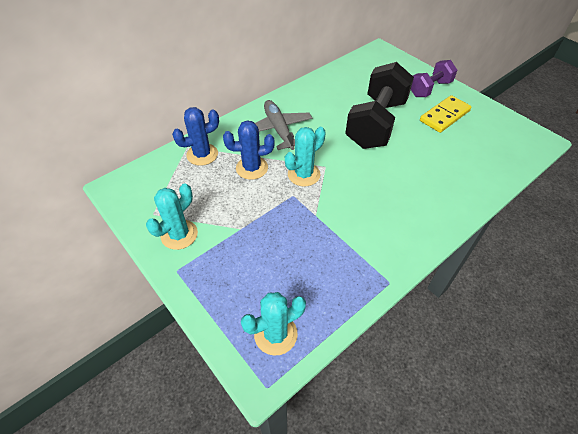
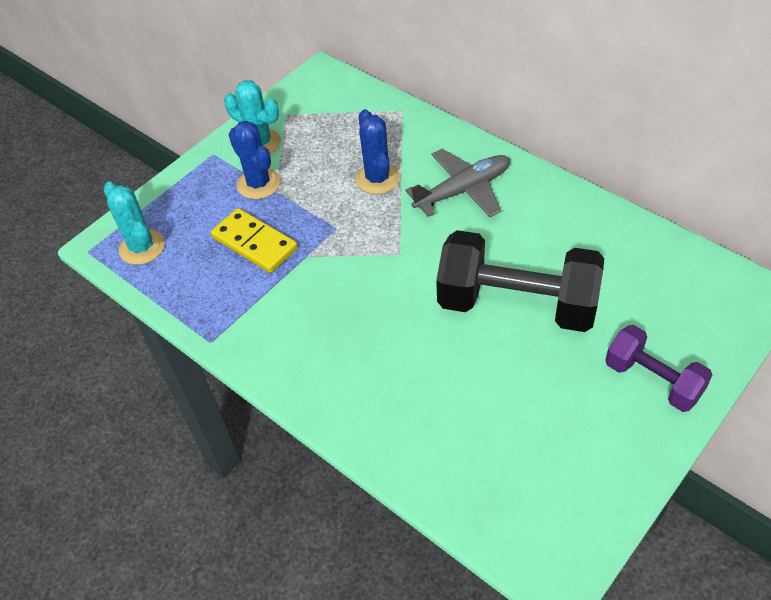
camera: 85 degrees right, 0 degrees up
(202, 154) = (391, 127): blue cactus -> blue cactus (258, 184)
(304, 174) = (377, 232): turquoise cactus -> none
(444, 116) = (574, 404): yellow domino -> yellow domino (255, 243)

